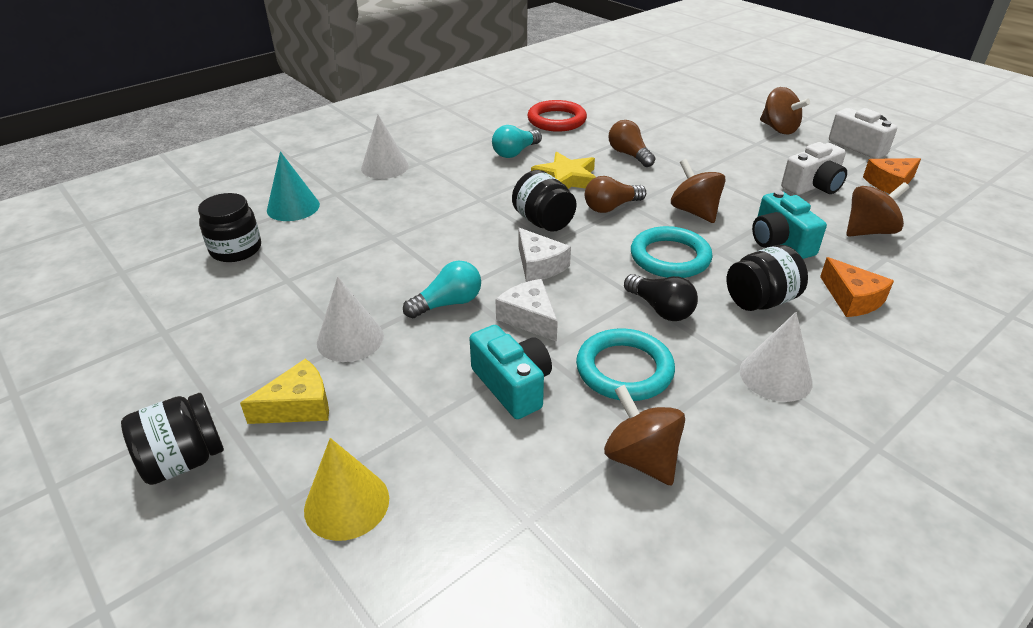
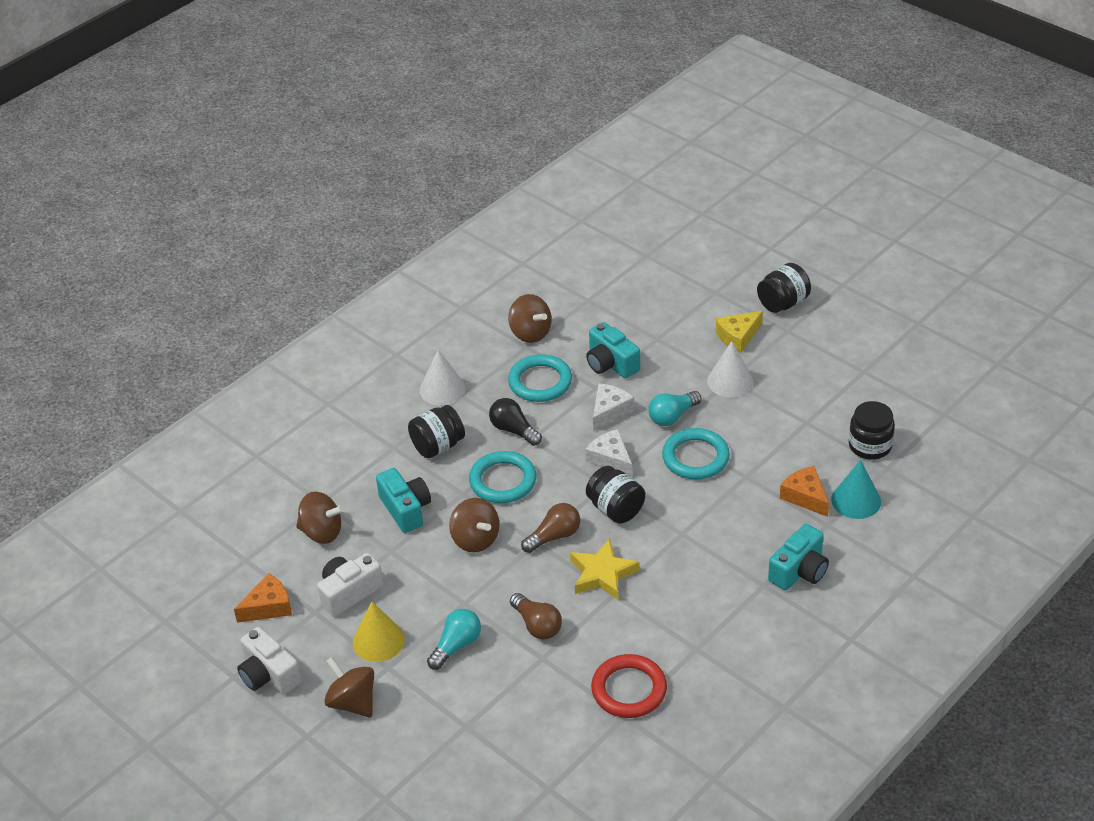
camera: 175 degrees right, 5 degrees up
(347, 503) = (683, 295): yellow cone -> yellow cone (378, 641)
(385, 167) = (799, 571): white cone -> turquoise camera
(439, 258) = (695, 457): none -> turquoise ring
(515, 152) = (665, 614): turquoise light bulb -> turquoise light bulb (456, 645)
(529, 318) = (609, 411): white cheese -> white cheese turned 105 degrees counterclockwise
(852, 299) = (367, 456): orange cheese -> orange cheese (805, 497)
(868, 231) = (322, 532): brown spinning top -> brown spinning top turned 135 degrees counterclockwise

